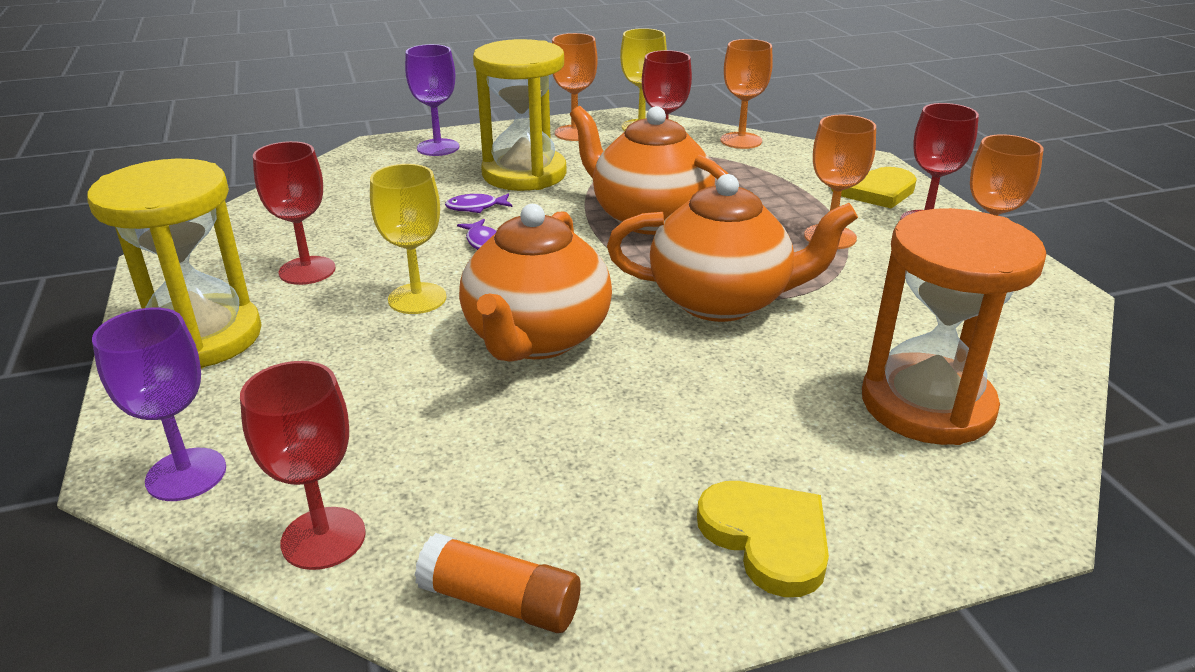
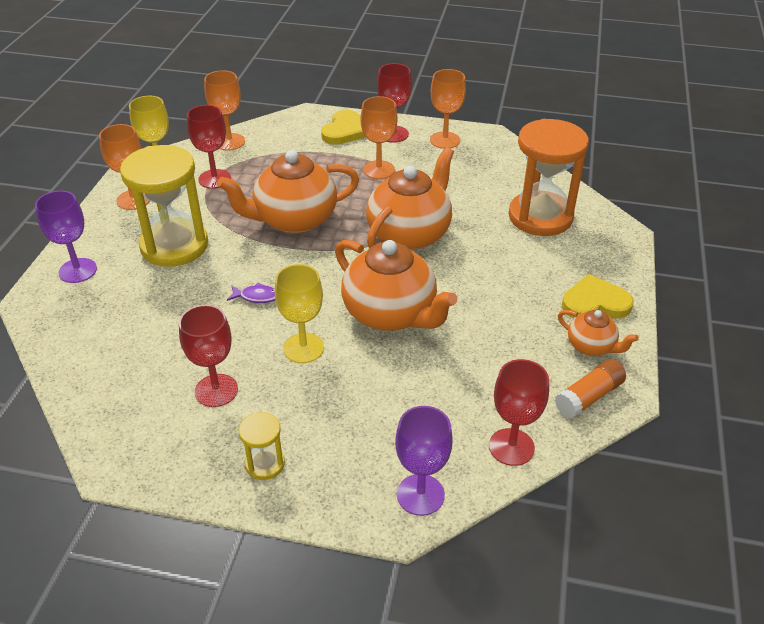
camera: 60 degrees left, 10 degrees up
(201, 337) = (265, 464): yellow hourglass -> yellow hourglass, size x0.46
(475, 207) = (202, 284): purple fish -> none
(640, 567) = (591, 346): none -> orange teapot

